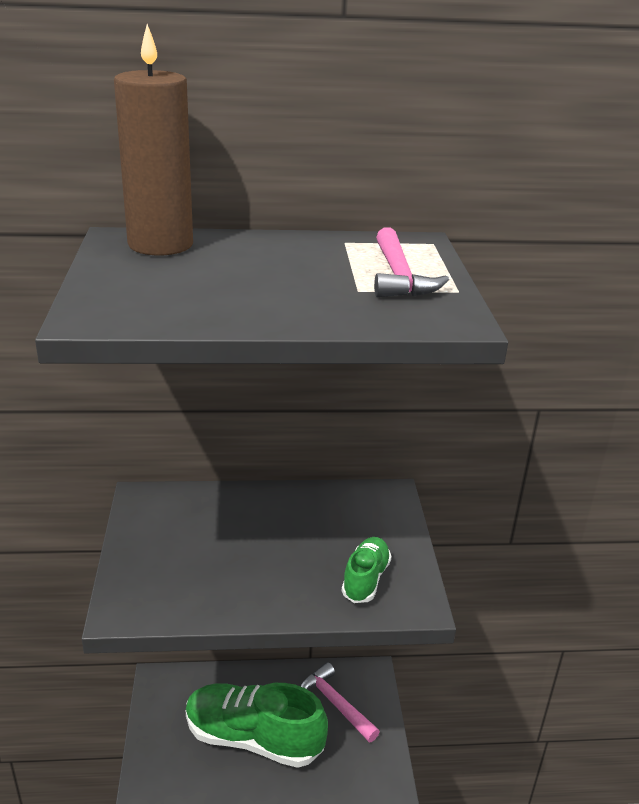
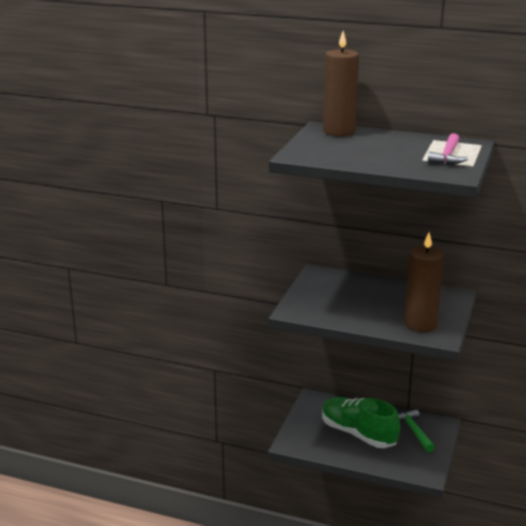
camera: 25 degrees right, 5 degrees down
(335, 704) = (413, 431): pink hammer -> green hammer
(365, 579) = (420, 324): green shoe -> brown candle

